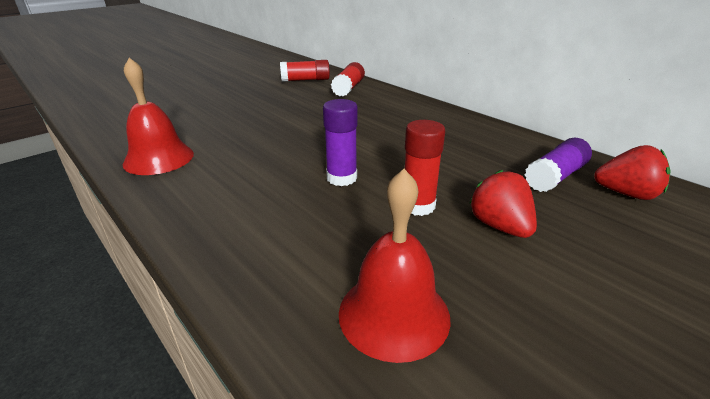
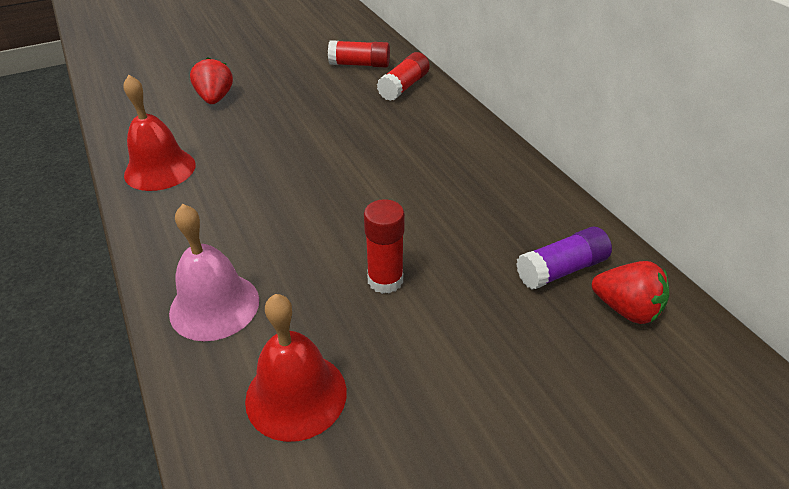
camera: 15 degrees right, 10 degrees up
(263, 252) = (214, 306): none -> pink bell
(341, 178) = (327, 228): purple glue stick -> none
(500, 226) = (453, 323): red strawberry -> red strawberry (215, 99)

